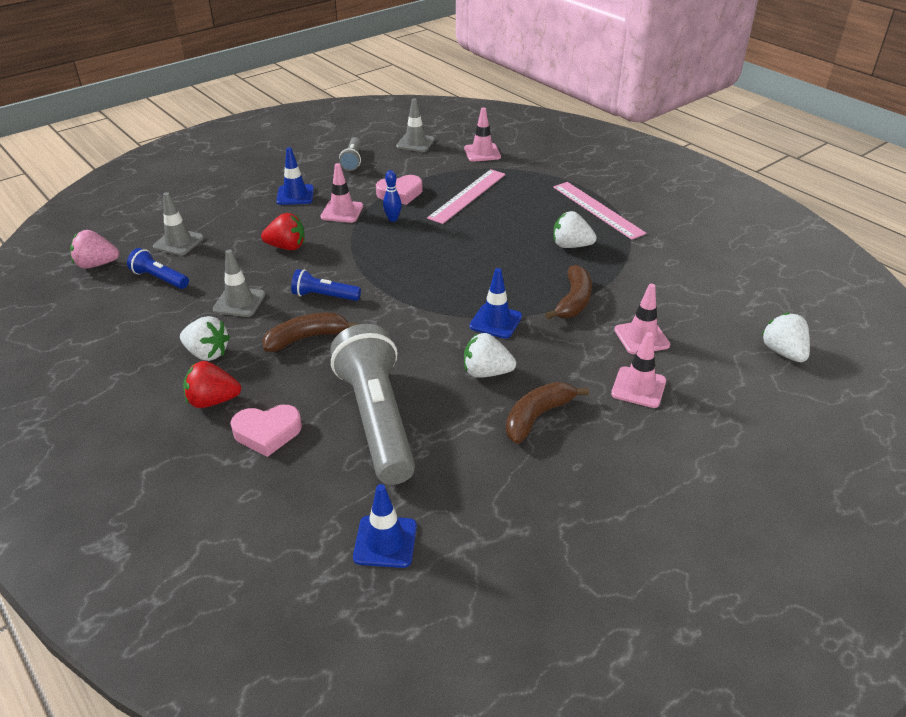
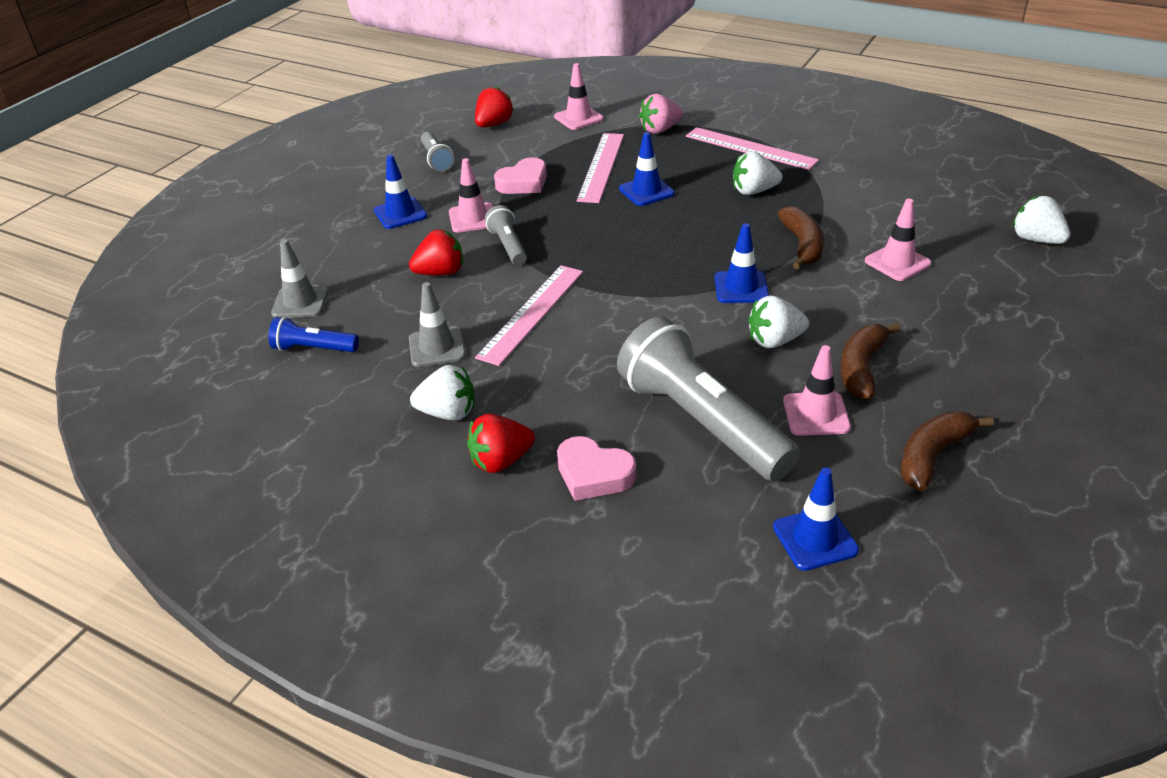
camera: 20 degrees left, 0 degrees up
(97, 264) = (215, 355): pink strawberry -> pink strawberry (660, 130)
(267, 433) = (593, 474): pink heart -> pink heart turned 60 degrees clockwise
(306, 338) = (550, 363): brown banana -> brown banana (932, 456)
(324, 296) = (532, 313): blue flashlight -> pink ruler
(350, 240) = (508, 246): none -> grey flashlight
(393, 219) = (538, 211): blue bowling pin -> none
(415, 143) = (494, 124): grey traffic cone -> red strawberry
(486, 224) = (646, 191): none -> blue traffic cone
(638, 387) = (933, 311): pink traffic cone -> pink traffic cone (816, 414)

